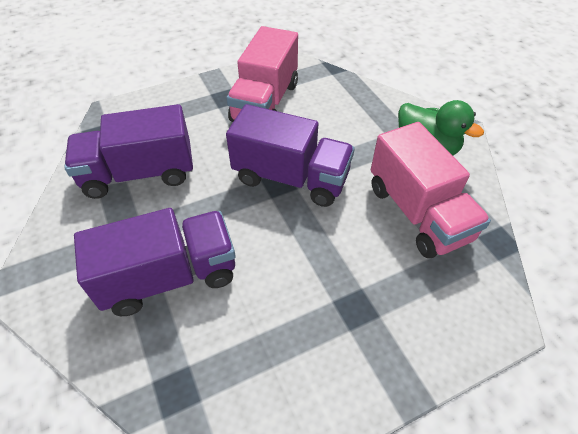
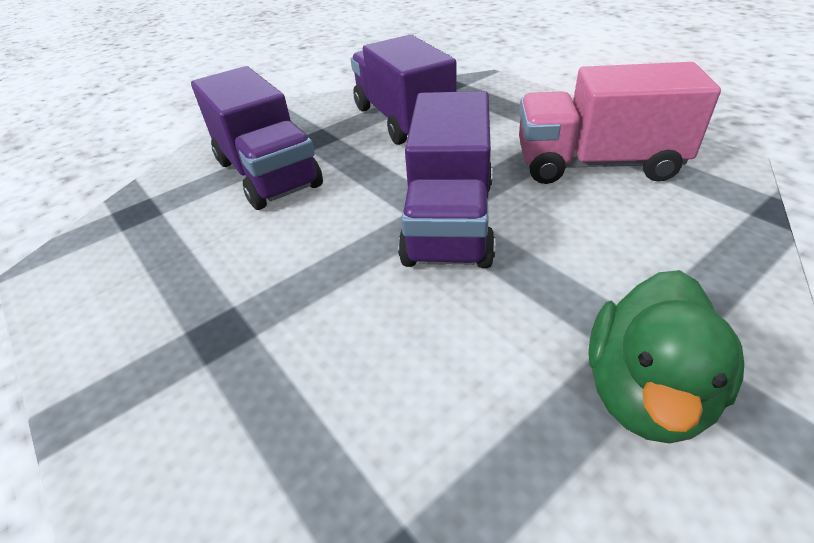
camera: 80 degrees right, 10 degrees down
(417, 212) = (436, 394): pink truck -> none

